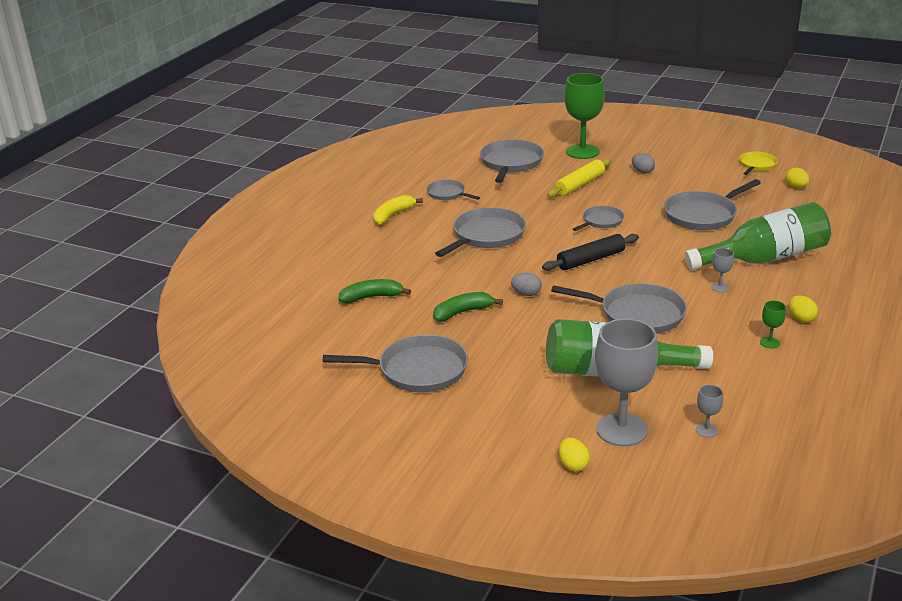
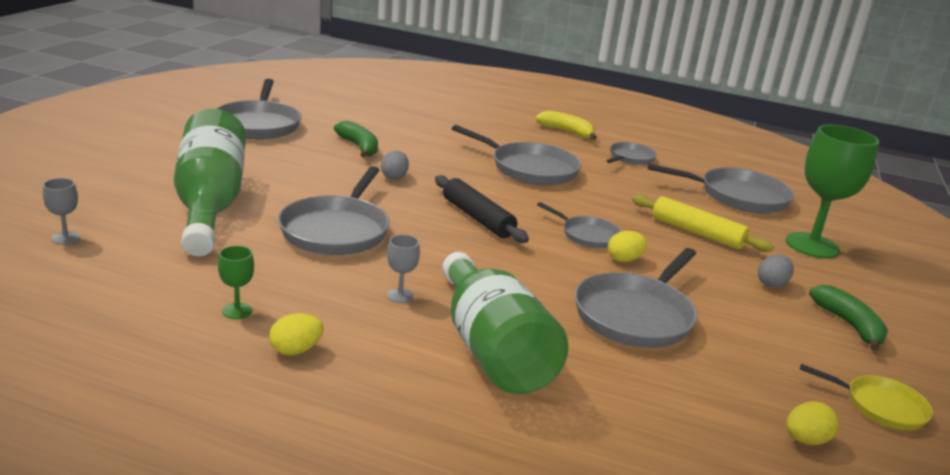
camera: 80 degrees right, 5 degrees down
(372, 297) = (394, 116): green banana -> green banana (849, 325)
(573, 465) = (61, 169): yellow egg -> yellow egg (624, 260)
(621, 430) = (102, 195): grey goblet -> none
(703, 215) = (635, 315): grey pan -> grey pan turned 105 degrees counterclockwise

